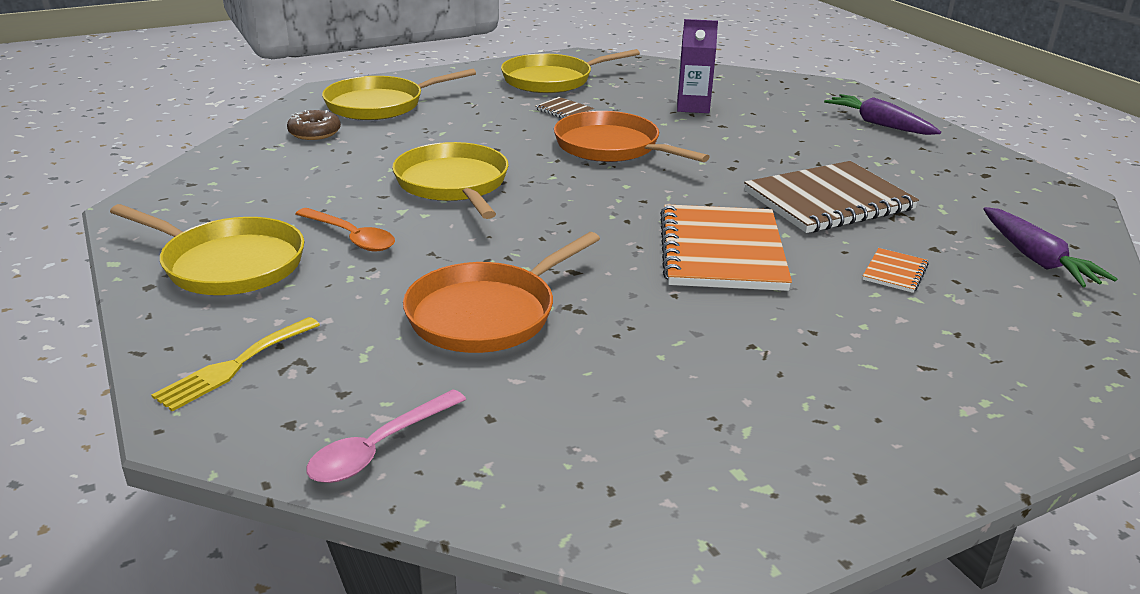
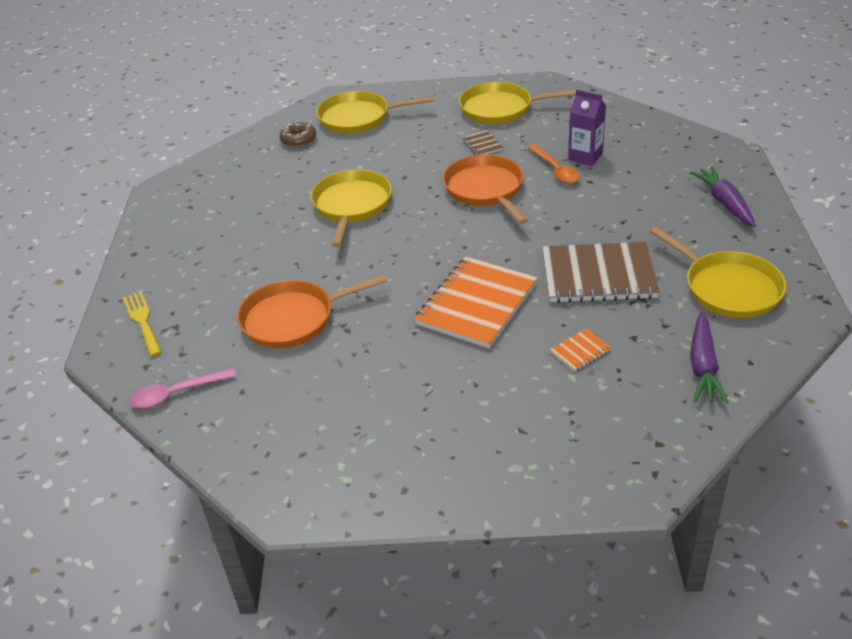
camera: 30 degrees right, 10 degrees up
(229, 264) = (182, 246): yellow pan -> yellow pan (728, 288)
(234, 366) = (142, 321): yellow fork -> yellow fork turned 90 degrees clockwise
(351, 237) = (260, 240): orange spoon -> orange spoon (556, 170)

